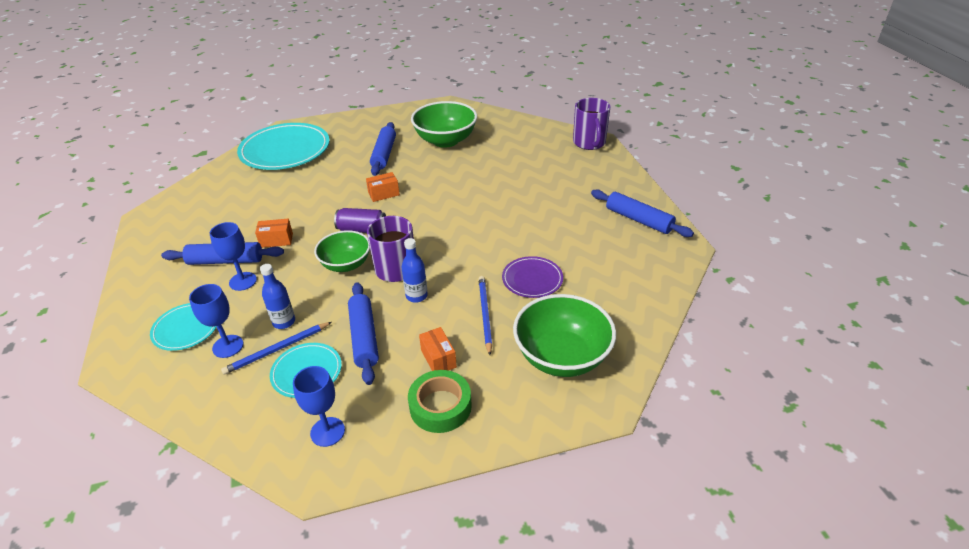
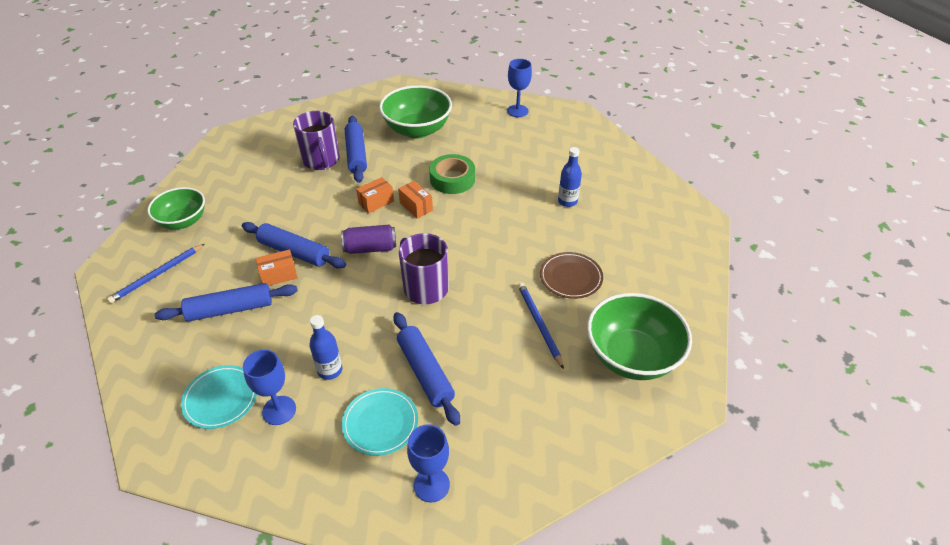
camera: 15 degrees left, 5 degrees up
(243, 281) = (261, 330): blue goblet -> blue goblet (517, 111)
(277, 349) = (336, 404): blue pencil -> blue pencil (157, 275)
(285, 150) = (240, 163): turquoise plate -> none
(346, 264) = (370, 292): green bowl -> green bowl (183, 221)
(416, 296) = (461, 315): blue bottle -> blue bottle (567, 201)
(438, 358) = (512, 381): orange box -> orange box (416, 206)
(440, 406) = (535, 433): green tape -> green tape (452, 179)
(532, 279) = (571, 277): purple plate -> brown plate
(589, 143) = (568, 115): purple mug -> purple mug (321, 161)
(639, 220) = (648, 196): blue rolling pin -> blue rolling pin (294, 252)

